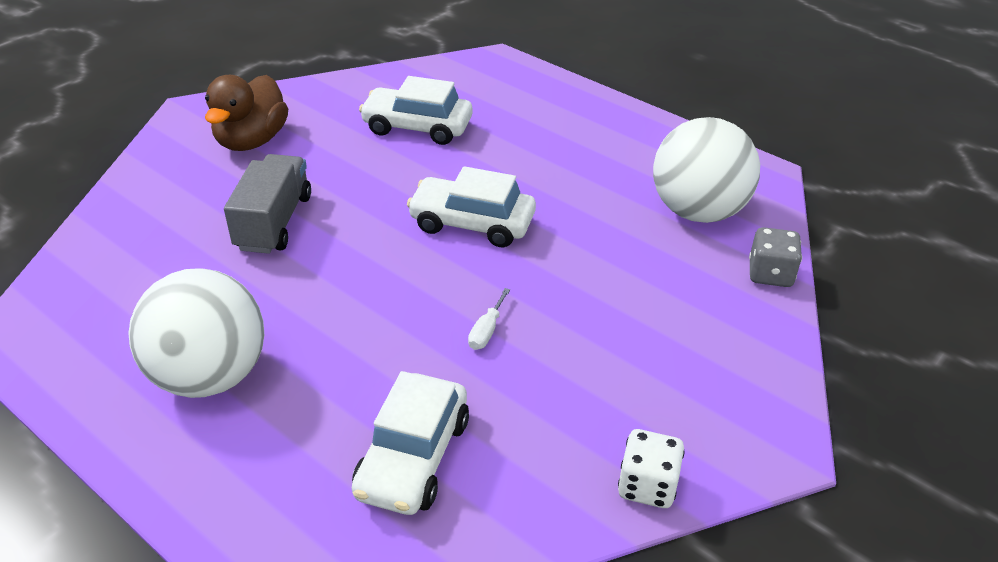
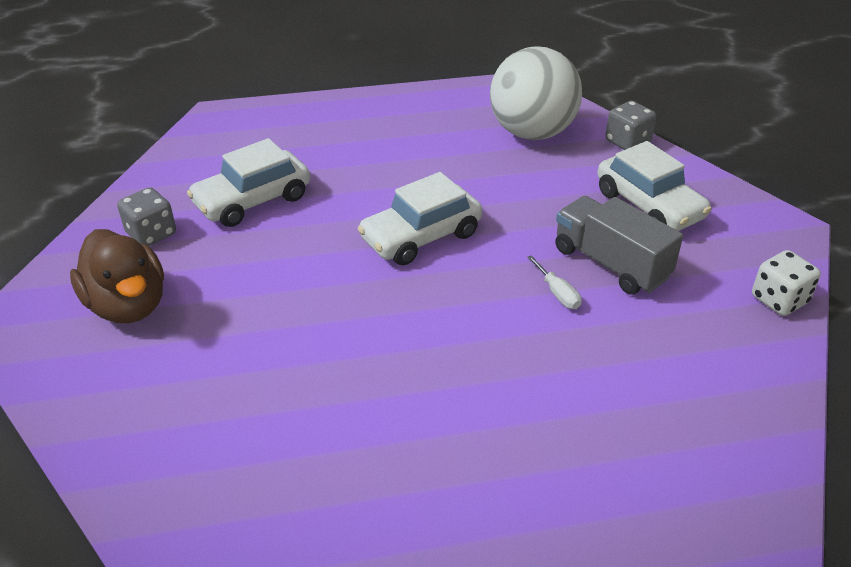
camera: 50 degrees left, 0 degrees up
(210, 376) = (452, 485): white ball -> none
(274, 222) = (278, 347): grey truck -> grey truck (610, 263)
(331, 109) = (151, 234): none -> grey dice
(413, 457) = (662, 401): white car -> white car (649, 205)

